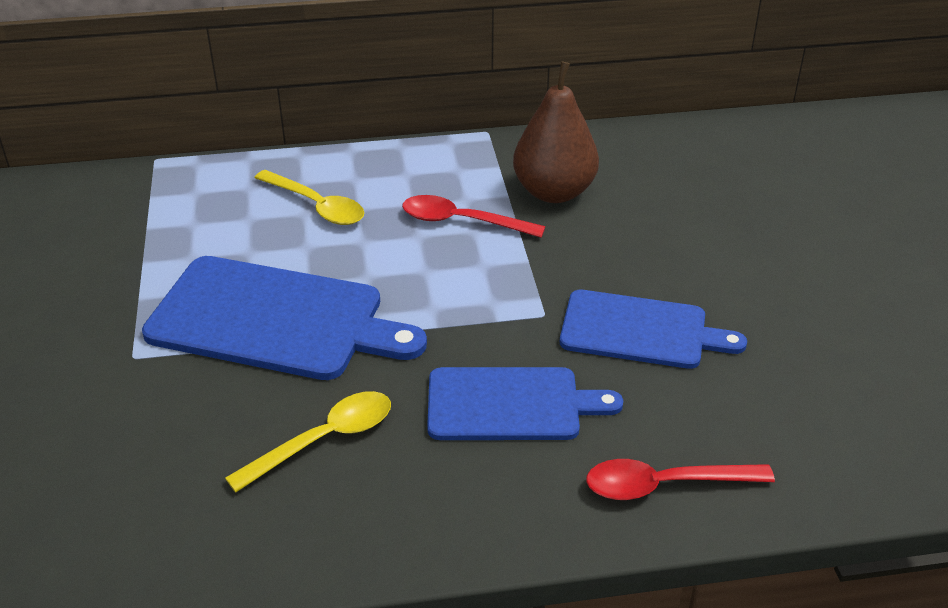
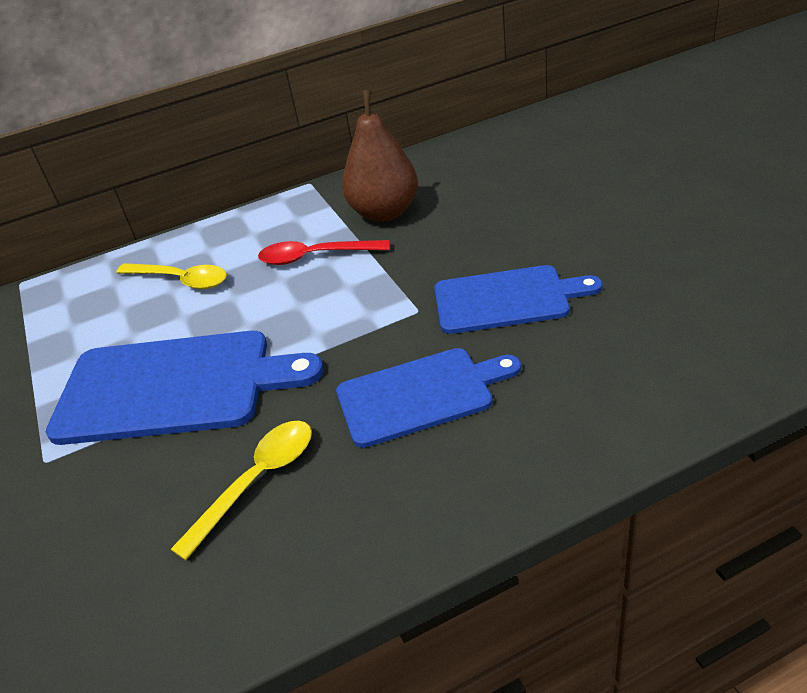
camera: 10 degrees left, 0 degrees up
(664, 485) = (589, 422): red spoon -> none

